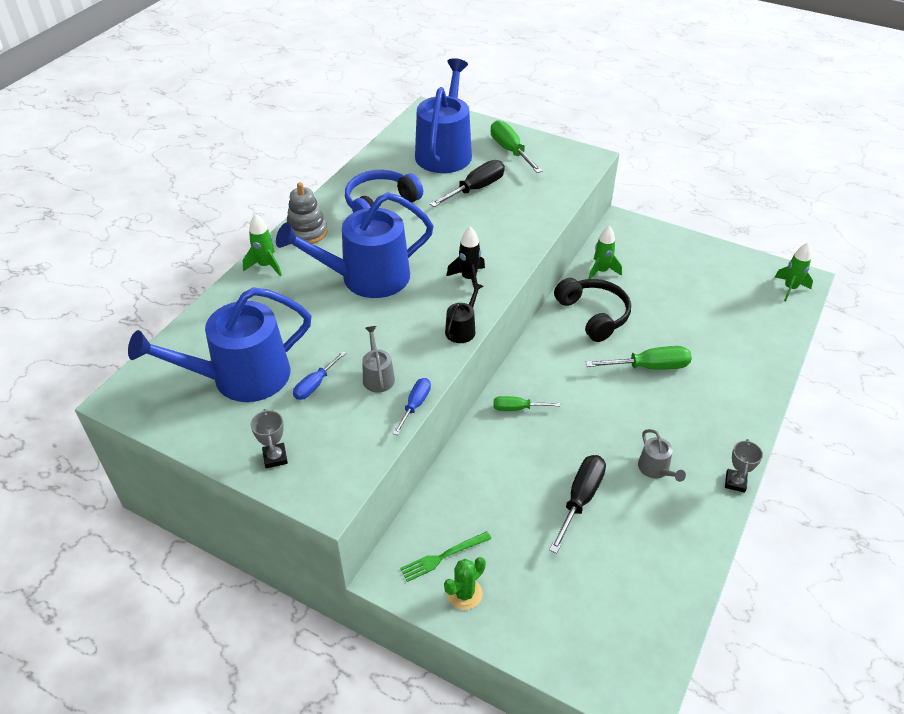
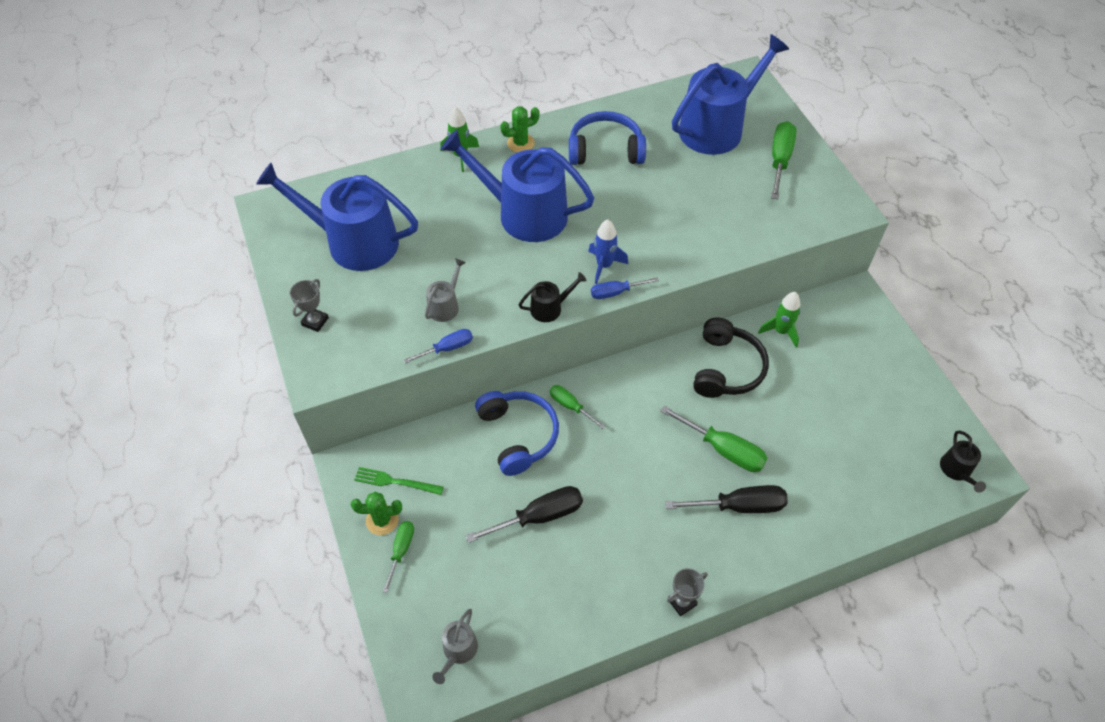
camera: 40 degrees right, 10 degrees up
(307, 232) = (520, 143): grey stacking toy -> green cactus
(315, 385) = (396, 282): blue screwdriver -> blue screwdriver (615, 292)
(469, 278) = (604, 266): black rocket -> blue rocket
(475, 189) = (704, 182): black screwdriver -> black screwdriver (739, 506)
(501, 454) = (518, 435): none -> blue headphones
(506, 604) = (401, 551): none -> green screwdriver
(655, 469) = (626, 539): grey watering can -> grey watering can (458, 651)
(790, 288) = (957, 470): green rocket -> black watering can

